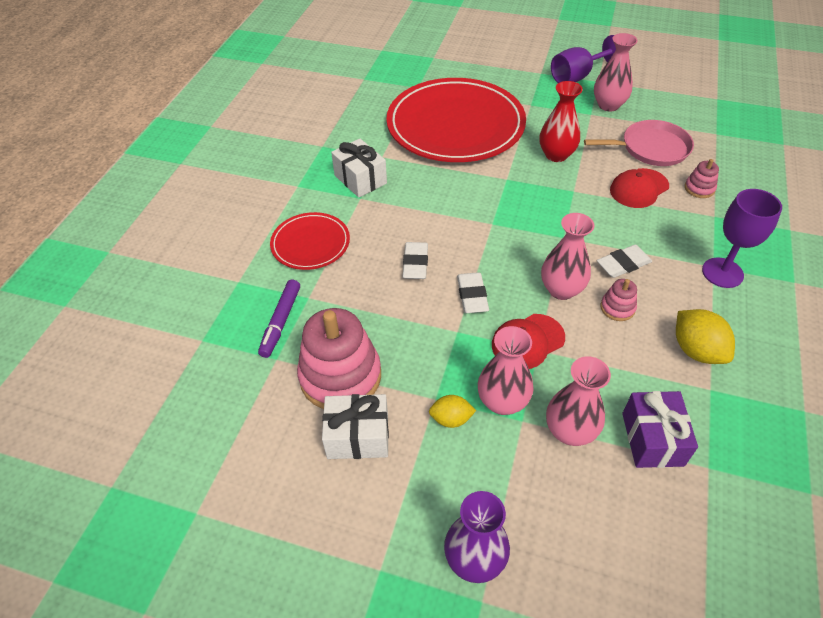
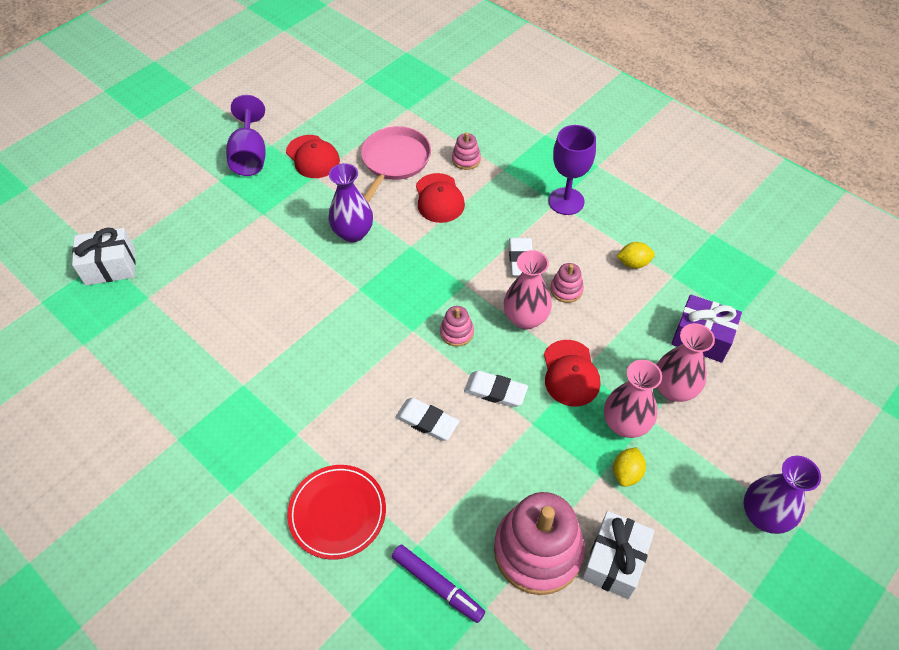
camera: 65 degrees left, 5 degrees up
(360, 179) = (266, 421): white gift -> white gift (110, 267)
(455, 125) = (244, 293): red plate -> none
(511, 250) = (457, 332): none -> pink stacking toy
(556, 155) = (353, 233): red vase -> purple vase
(608, 105) = (313, 157): pink vase -> red cap
(696, 350) = (633, 263): yellow lemon -> yellow lemon, size x0.62

